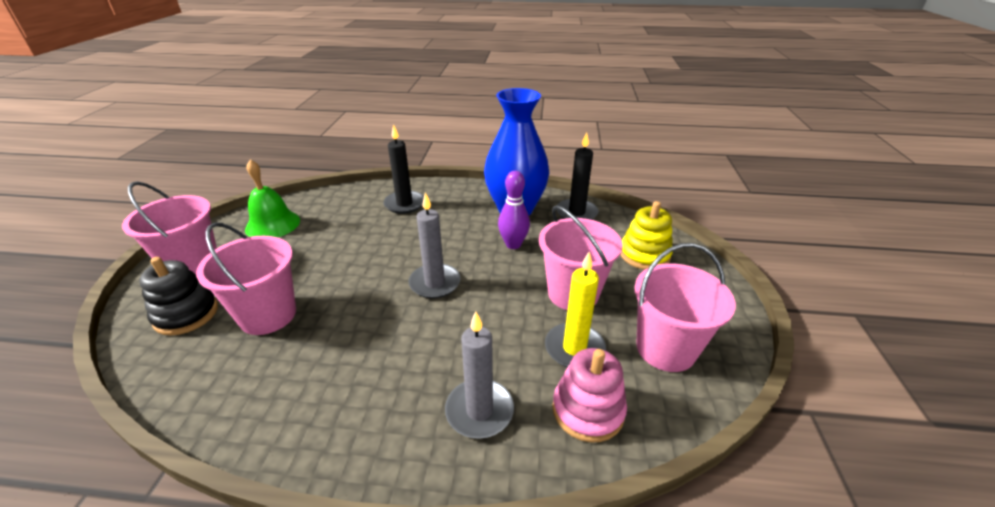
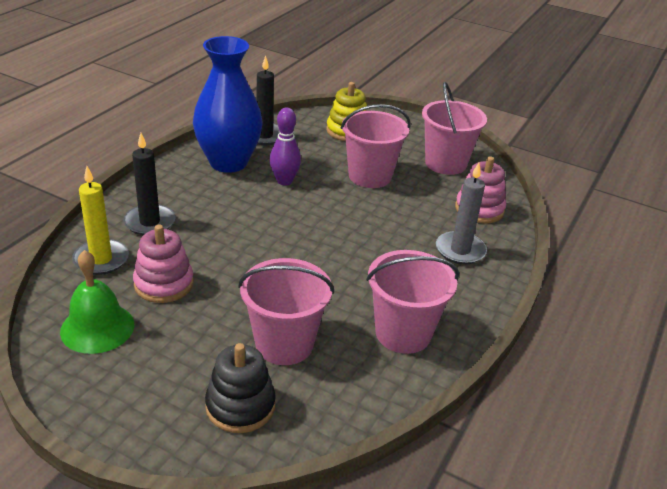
camera: 70 degrees left, 0 degrees up
(193, 266) = (140, 402): pink bucket -> pink bucket (403, 333)
(331, 233) = (164, 284): none -> pink stacking toy
(435, 283) = (308, 236): grey candle -> none
(574, 348) = (426, 195): yellow candle -> yellow candle (101, 259)

